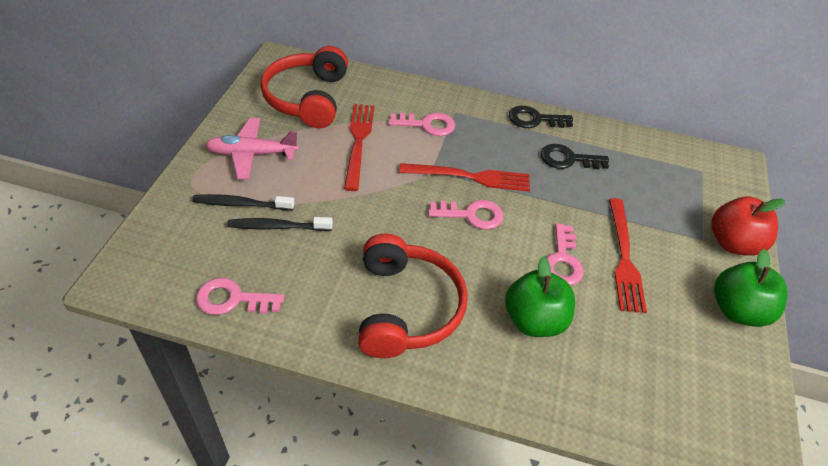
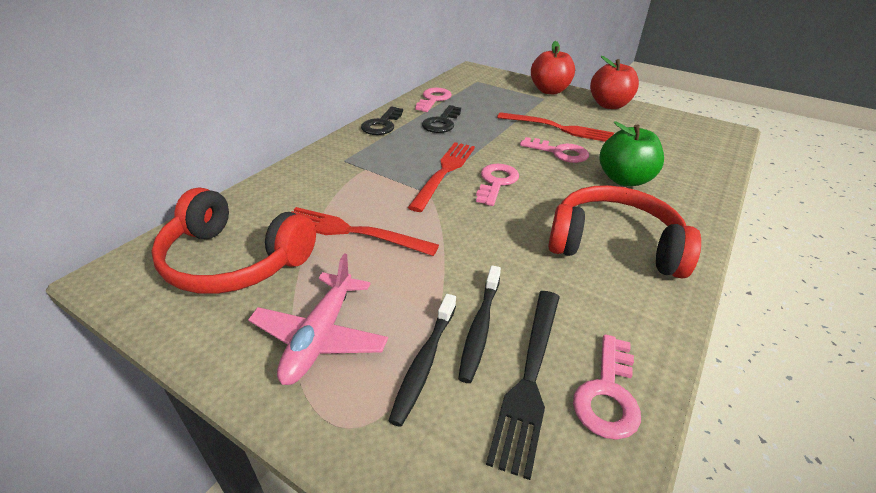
camera: 70 degrees left, 10 degrees down
(239, 257) = (529, 378): none -> black fork
(427, 125) = (352, 180): pink key -> pink key (433, 99)
(737, 310) = (609, 105): green apple -> red apple

